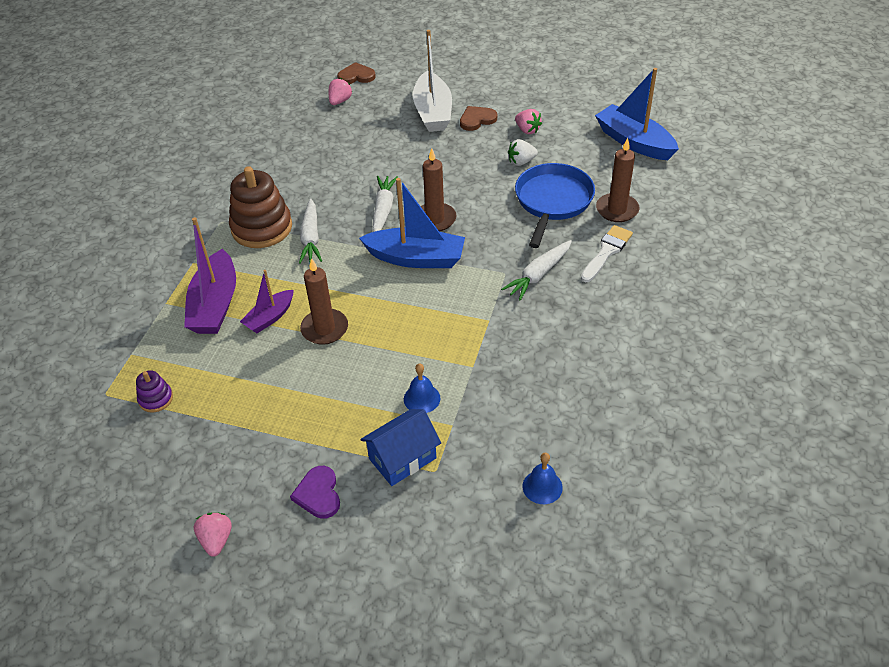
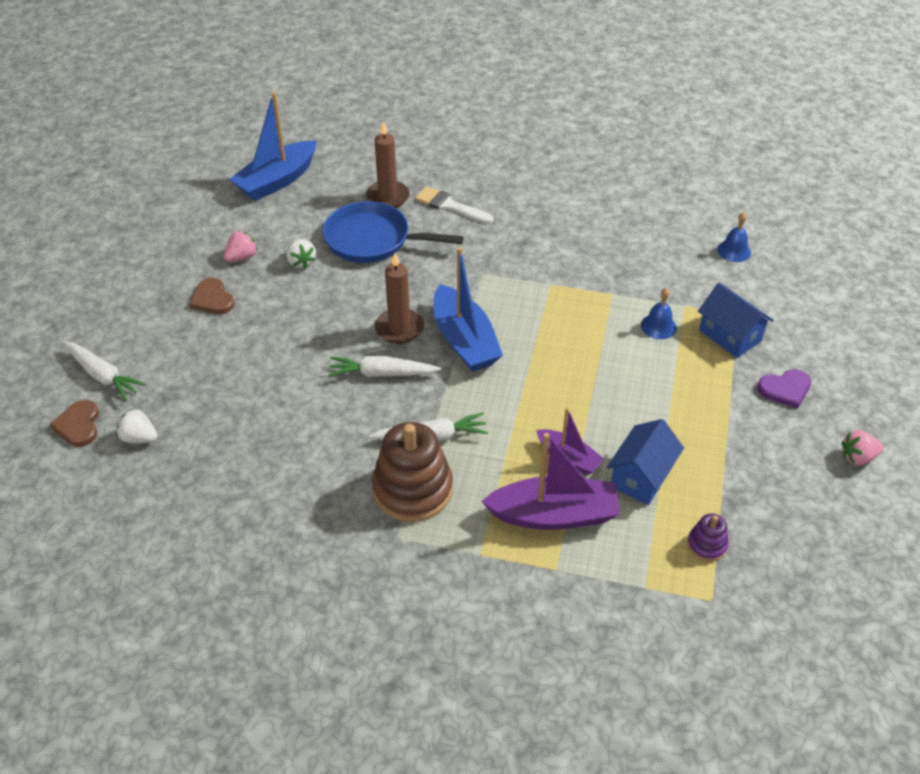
camera: 95 degrees left, 0 degrees up
(238, 363) = (641, 476): none -> blue house
(324, 329) = (579, 407): brown candle -> none
(340, 101) = (139, 438): pink strawberry -> white strawberry
(416, 258) = (464, 341): blue boat -> blue boat turned 150 degrees clockwise
(433, 112) = (188, 339): white boat -> none
(538, 275) = (485, 251): white carrot -> white carrot (103, 375)

